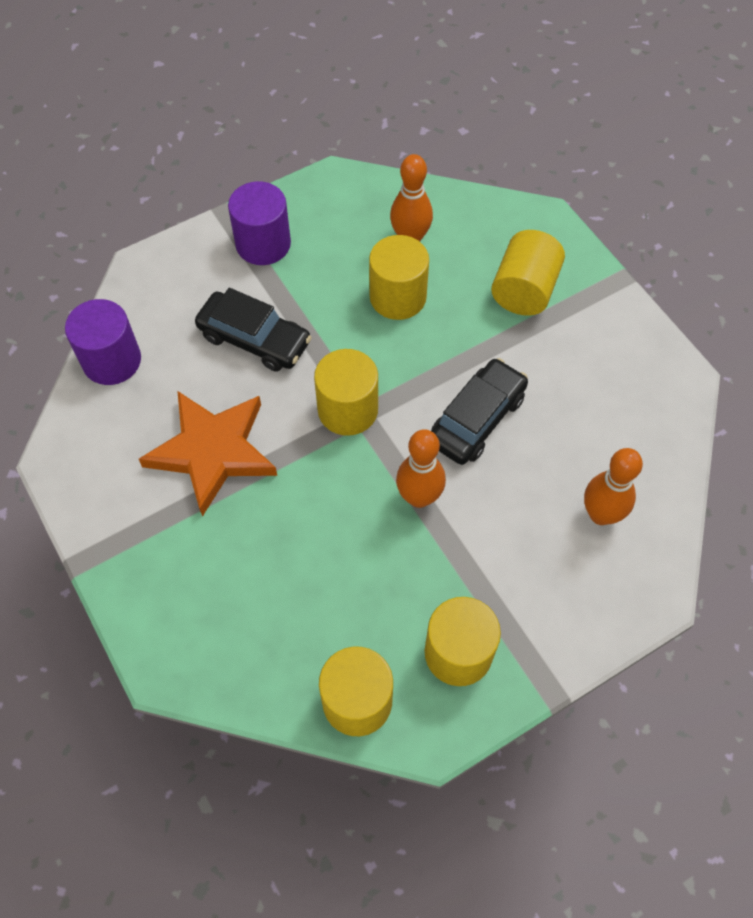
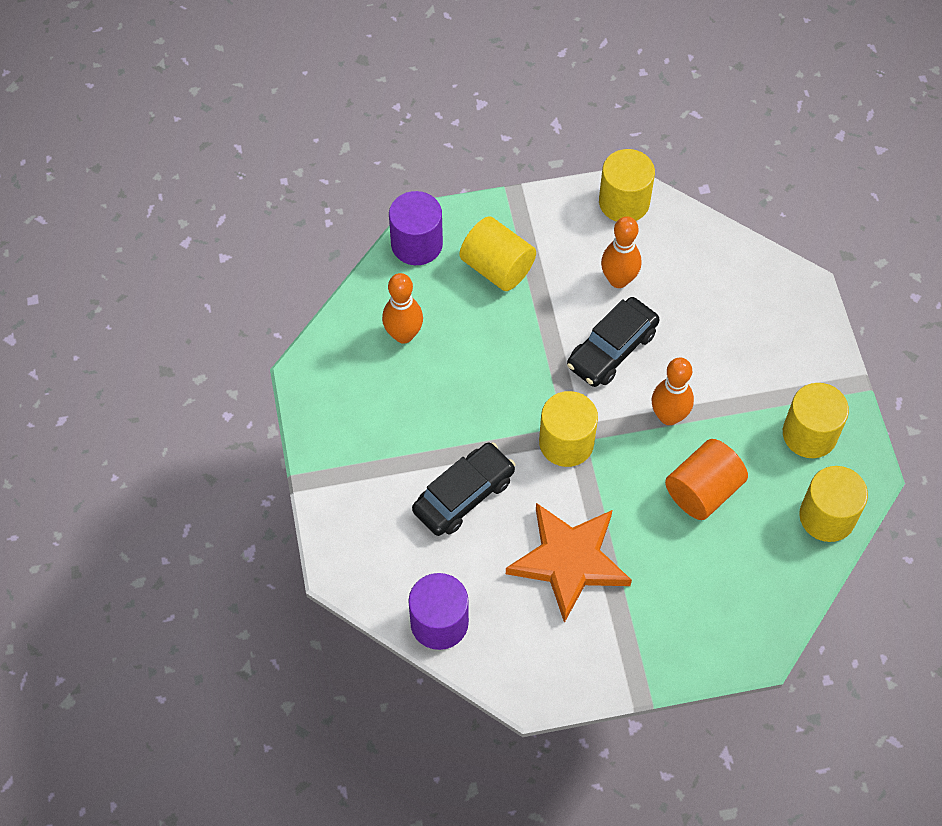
camera: 70 degrees left, 0 degrees up
(263, 244) = (357, 457): purple cylinder -> purple cylinder (417, 244)
(340, 557) = (703, 491): none -> orange cylinder
(398, 297) = (464, 366): yellow cylinder -> yellow cylinder (624, 202)
(477, 419) = (612, 349): black car -> black car turned 105 degrees counterclockwise
(601, 514) = (727, 295): orange bowling pin -> orange bowling pin (618, 280)

